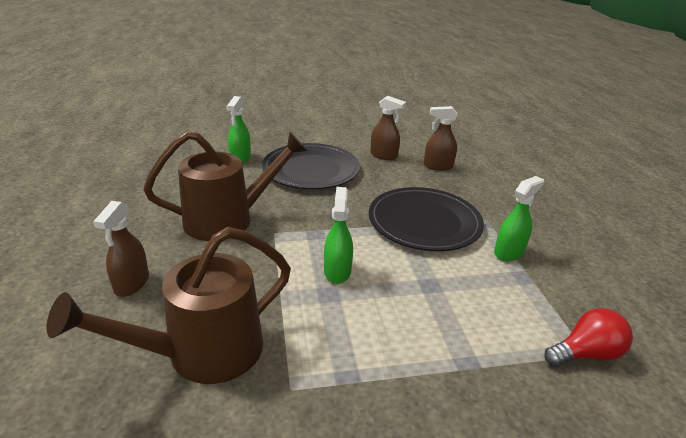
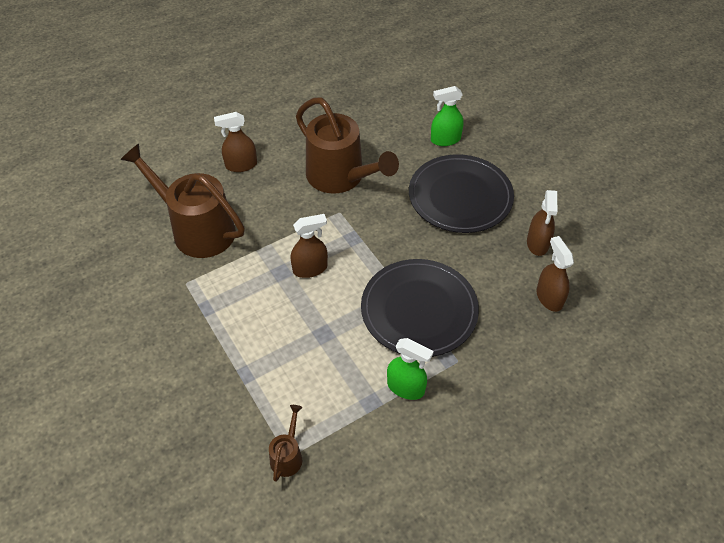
camera: 70 degrees right, 20 degrees up
(337, 271) = (310, 269): green spray bottle -> brown spray bottle
(586, 354) = (287, 455): red light bulb -> brown watering can

